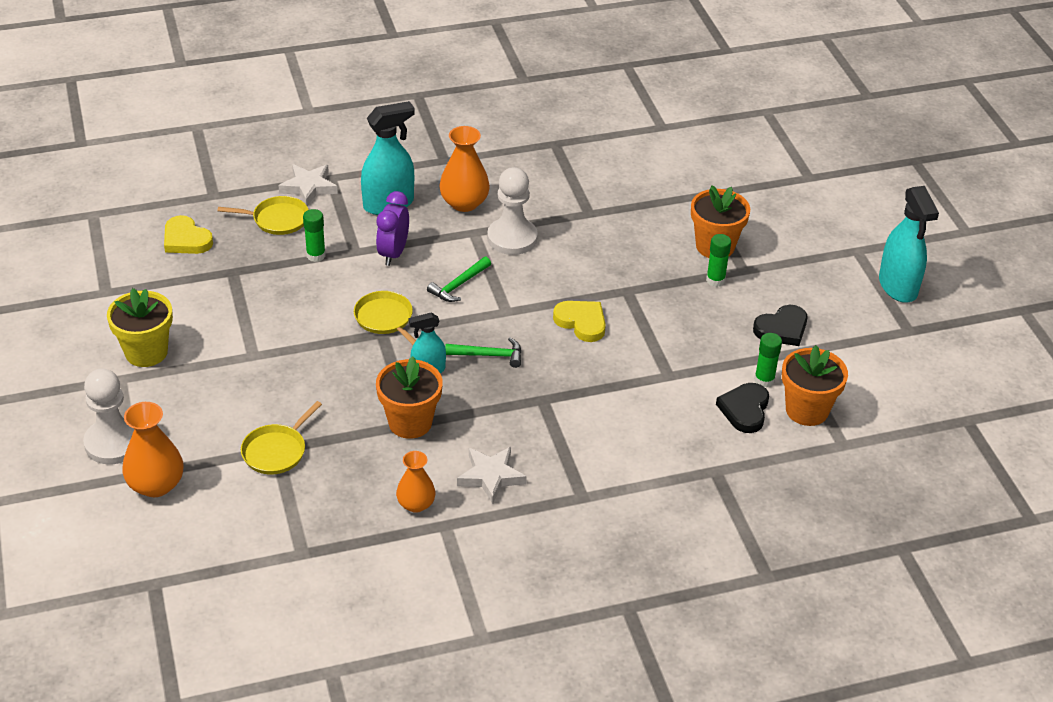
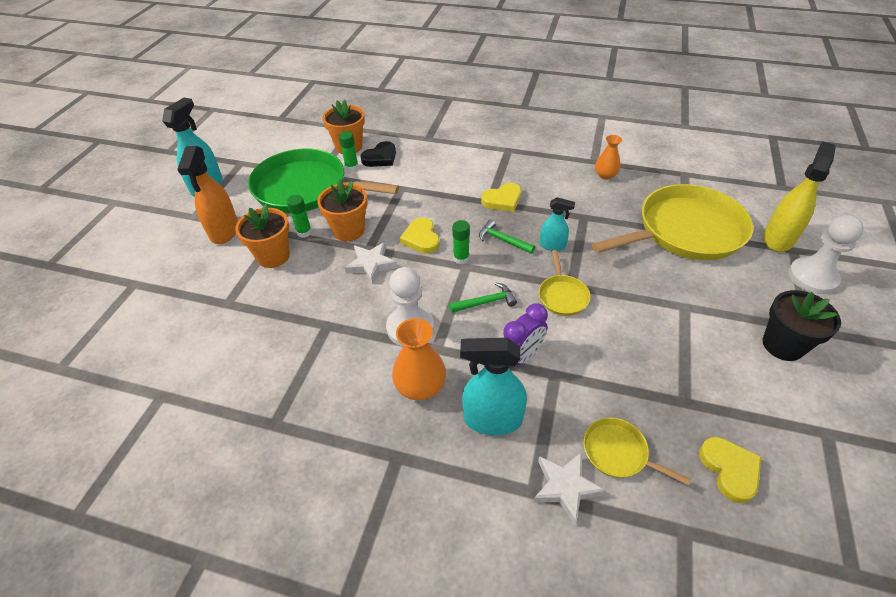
camera: 145 degrees left, 5 degrees up
(146, 352) = (783, 345): yellow flower pot -> black flower pot
(156, 485) = (778, 238): orange vase -> yellow spray bottle
(276, 451) = (685, 231): yellow pan -> yellow pan, size x2.28
(316, 255) = (595, 385): green glue stick -> green glue stick (461, 258)
(410, 422) = (584, 217): orange flower pot -> orange flower pot (349, 230)
(491, 476) = (552, 174): white star -> white star (371, 265)
(528, 408) = (502, 200): none -> yellow heart
(782, 329) = (305, 188): black heart -> green pan
(800, 249) = (224, 231): none -> orange spray bottle

